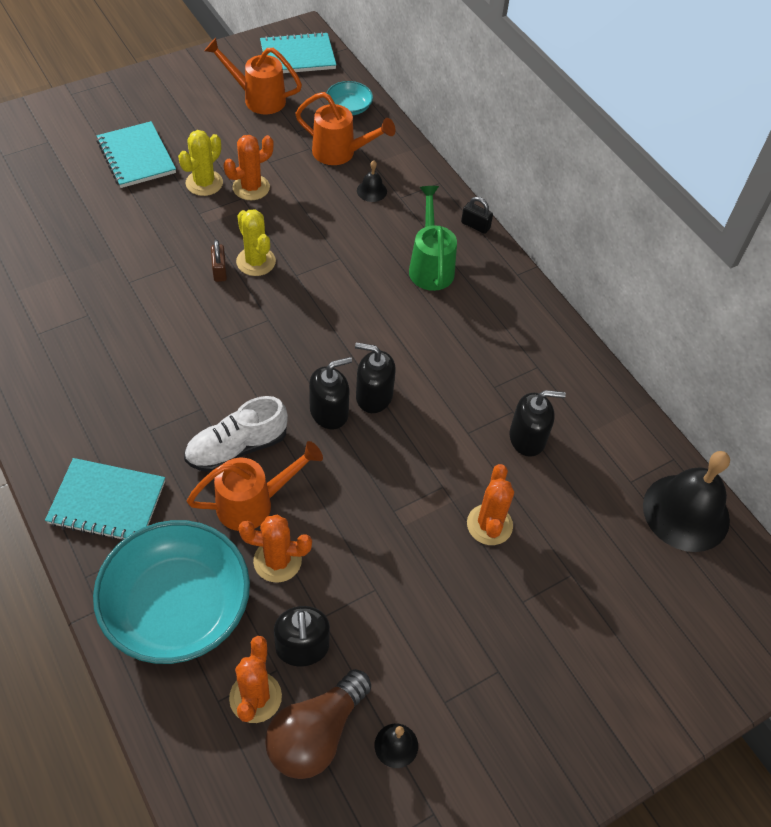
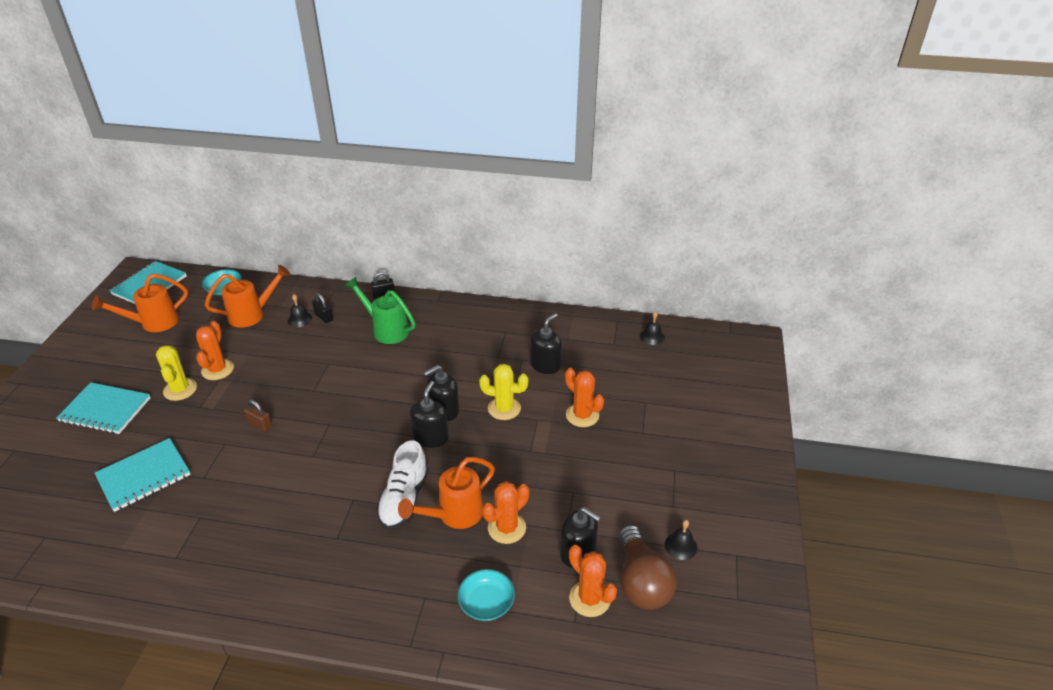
camera: 45 degrees left, 15 degrees down
(107, 503) = (366, 597): turquoise notebook -> turquoise notebook (144, 476)
(177, 607) = (486, 603): turquoise bowl -> turquoise bowl, size x0.45
(254, 503) = (454, 515): orange watering can -> orange watering can turned 150 degrees counterclockwise
(256, 262) = (277, 403): yellow cactus -> yellow cactus (504, 408)
(394, 205) = (324, 317): none -> black padlock
(686, 512) = (652, 336): black bell -> black bell, size x0.43

